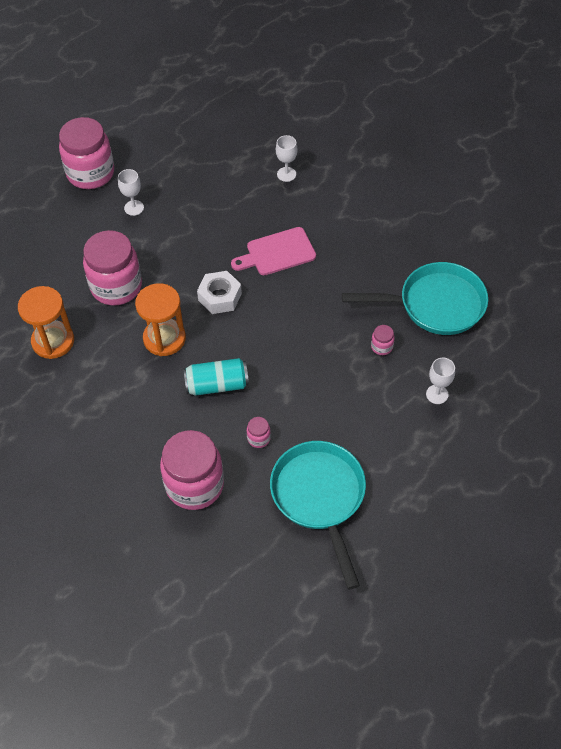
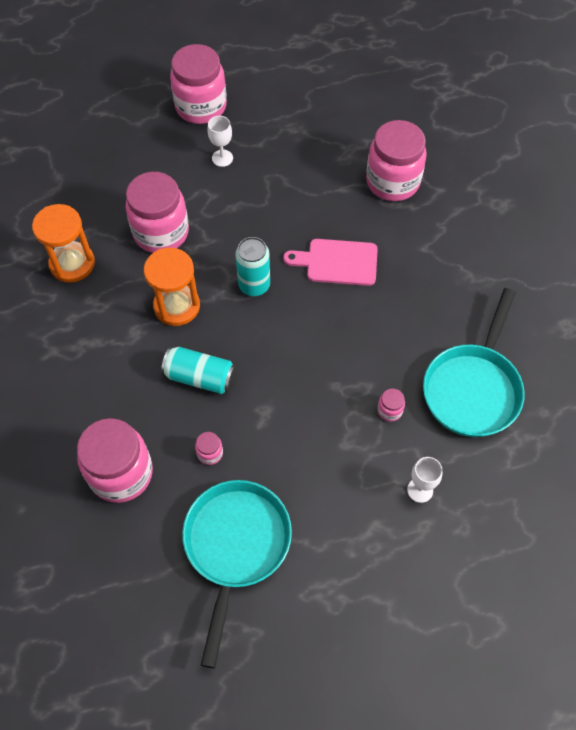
camera: 25 degrees right, 5 degrees up
(219, 297) = (254, 285): white nut -> turquoise can
(286, 174) = (392, 182): white goblet -> pink jar
(435, 304) = (473, 388): turquoise pan -> turquoise pan turned 90 degrees clockwise

